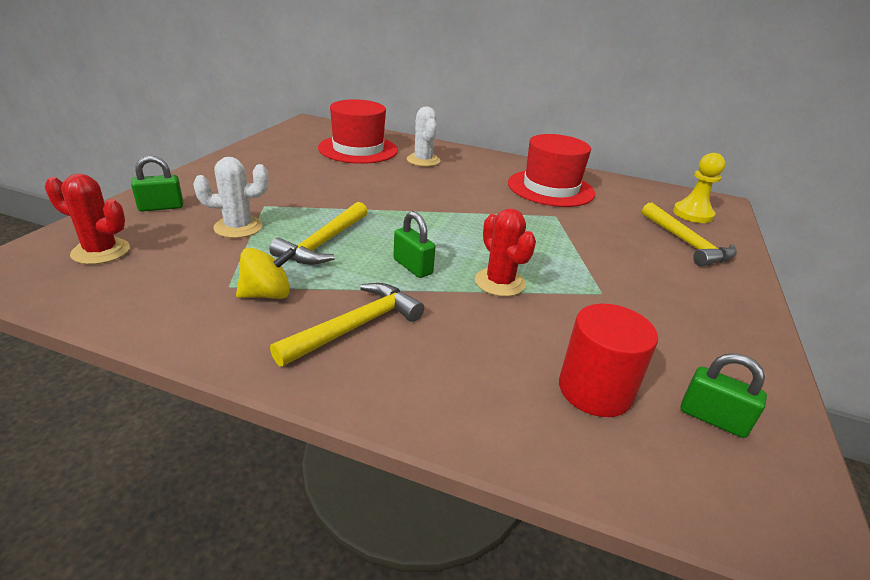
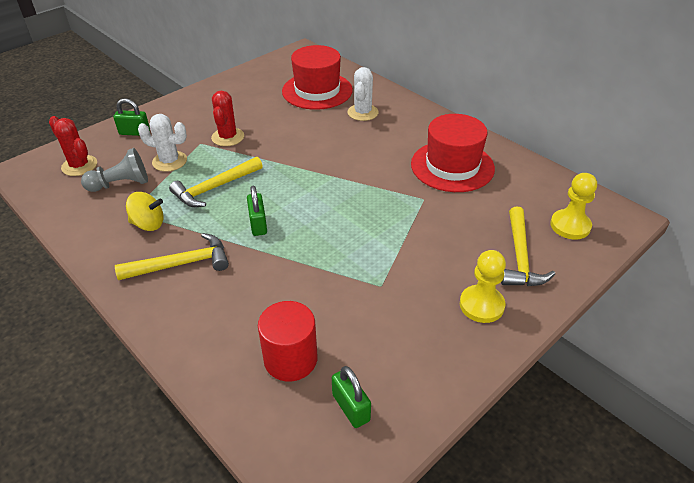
camera: 30 degrees right, 10 degrees up
(186, 260) = (121, 184): none -> grey pawn
(499, 282) = (309, 254): red cactus -> red cactus (228, 137)
(705, 287) = (481, 305): none -> yellow pawn

